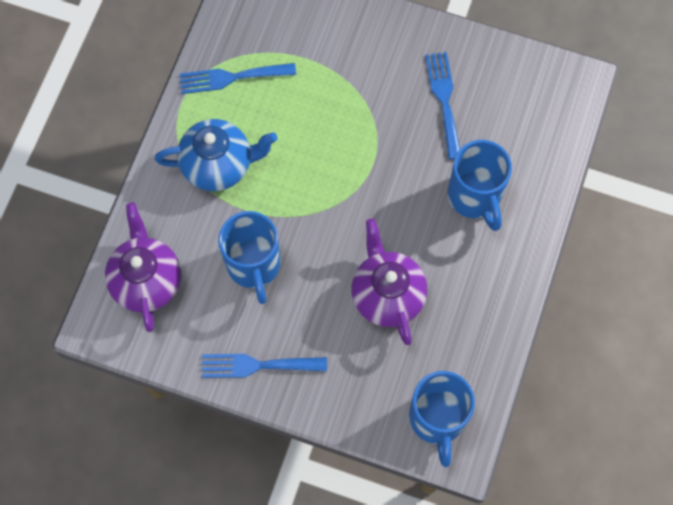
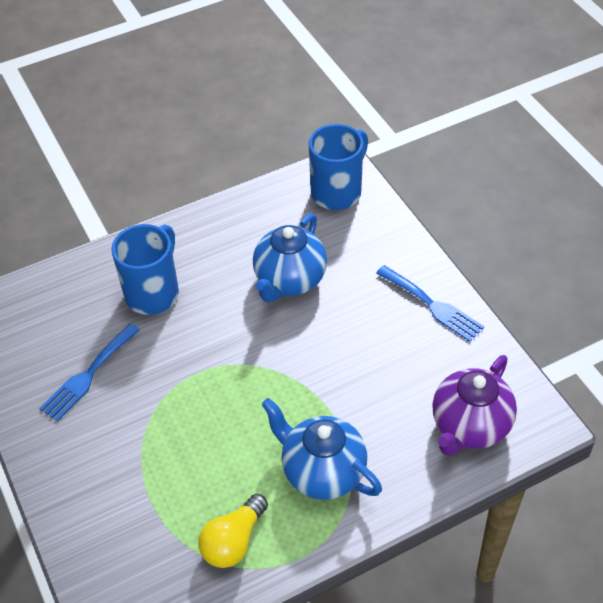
camera: 135 degrees left, 20 degrees down
(231, 77) = (233, 541): blue fork -> yellow light bulb
(254, 266) = (369, 372): blue mug -> none
(387, 294) = (289, 280): purple teapot -> blue teapot

